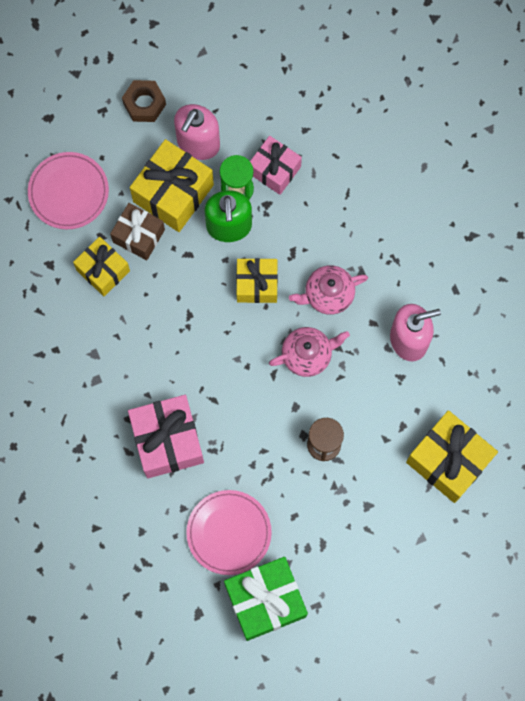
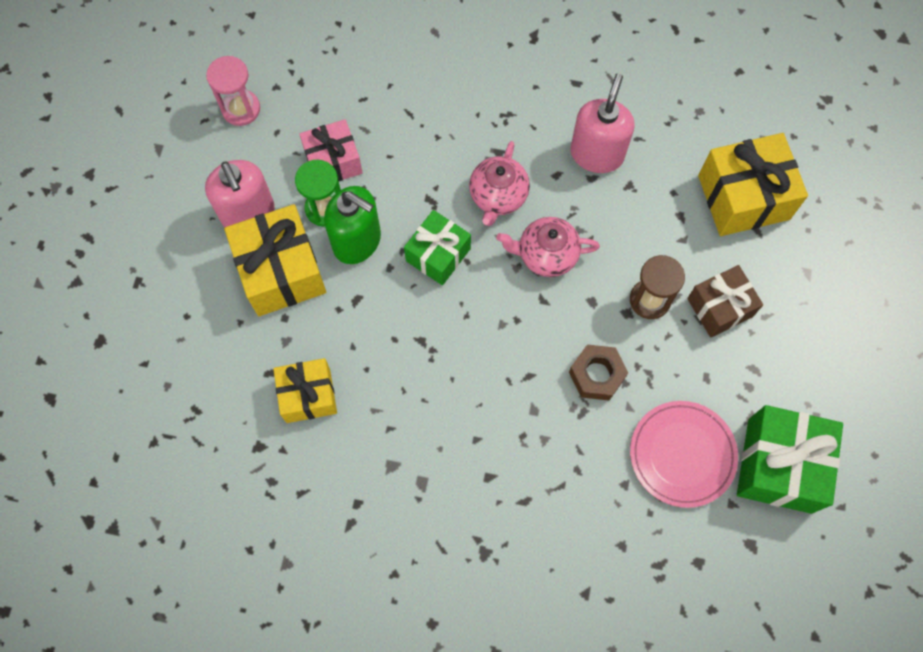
camera: 55 degrees left, 5 degrees down
(68, 192) = (196, 374): pink plate -> none
(138, 236) = (299, 335): brown gift -> brown gift (720, 307)
(144, 104) = (165, 237): brown nut -> brown nut (597, 375)
(167, 440) = (540, 452): pink gift -> none
(257, 284) = (438, 254): yellow gift -> green gift
(269, 82) = (241, 109): none -> pink hourglass
(307, 355) = (546, 255): pink teapot -> pink teapot turned 105 degrees counterclockwise

